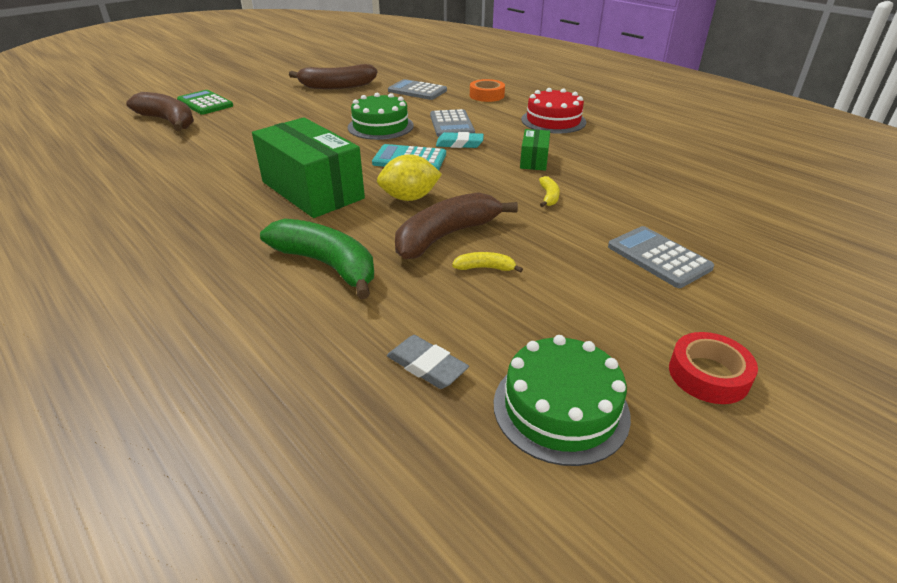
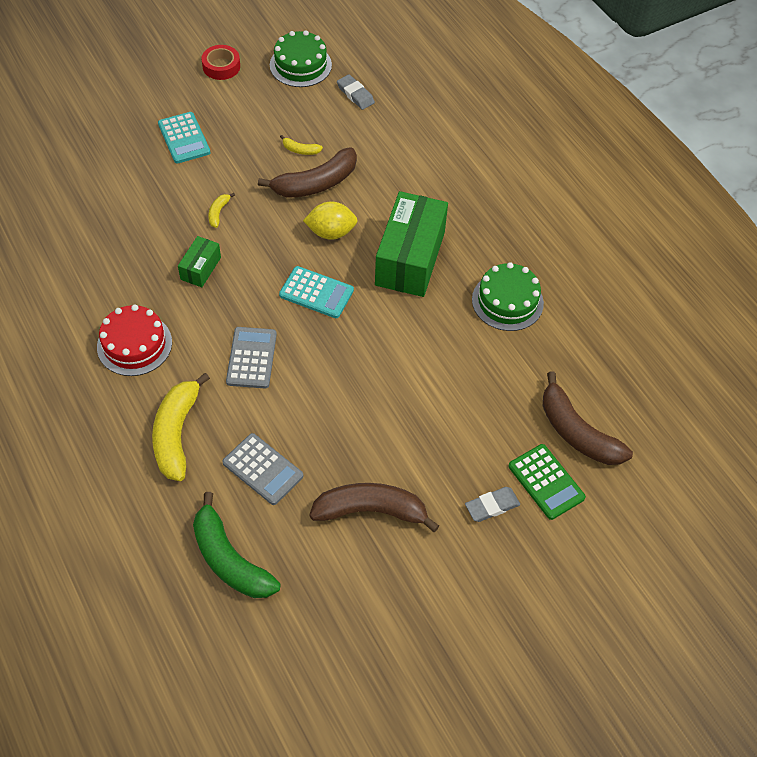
camera: 170 degrees left, 20 degrees up
(250, 94) = (492, 506): none -> grey eraser
(312, 190) = (410, 258): green box -> green box turned 45 degrees clockwise
(327, 265) = (401, 171): green banana -> green banana (229, 559)
(380, 126) = (331, 369): green cake -> green cake (507, 301)
(459, 144) = (258, 313): turquoise eraser -> none
(487, 95) = (176, 433): orange tape -> yellow banana
(658, 257) = (184, 138): grey calculator -> turquoise calculator

